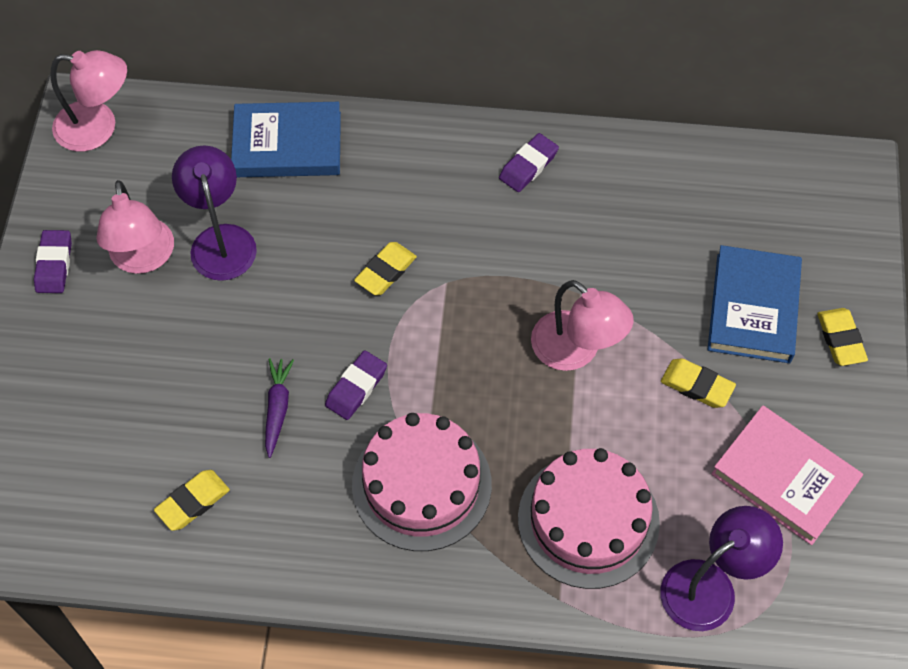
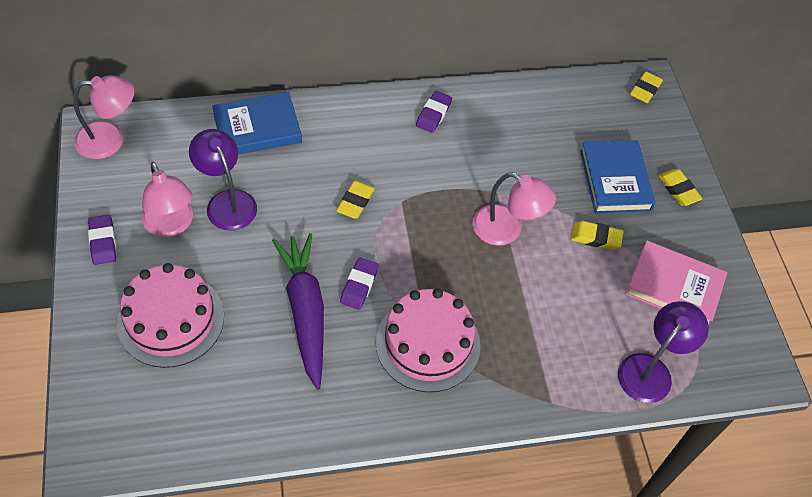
camera: 20 degrees left, 5 degrees down
(193, 502) = (261, 392): yellow eraser -> yellow eraser (645, 90)
(277, 408) = (305, 312): purple carrot -> purple carrot, size x2.11
(588, 520) = (553, 343): pink cake -> pink cake (171, 319)

